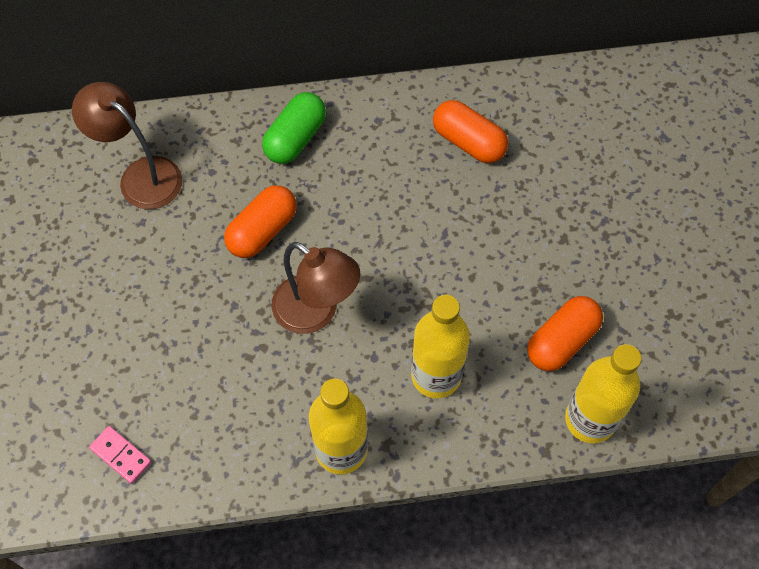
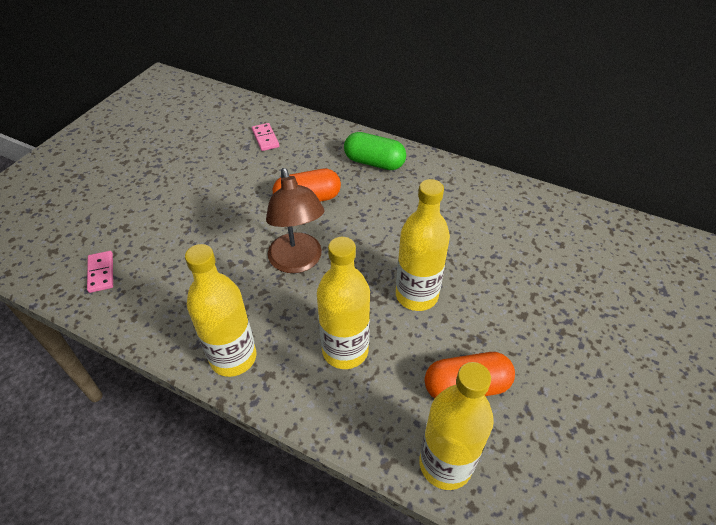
camera: 35 degrees right, 15 degrees down
(141, 175) = (265, 138): brown lamp -> pink domino
(295, 138) = (374, 162): green capsule -> green capsule turned 45 degrees clockwise
(457, 277) = (416, 295): none -> yellow bottle
(468, 142) = (493, 218): orange capsule -> none

